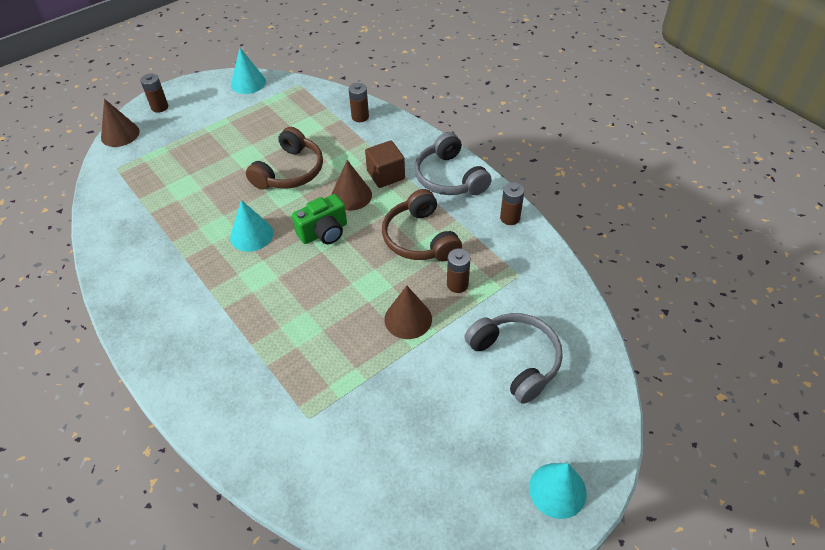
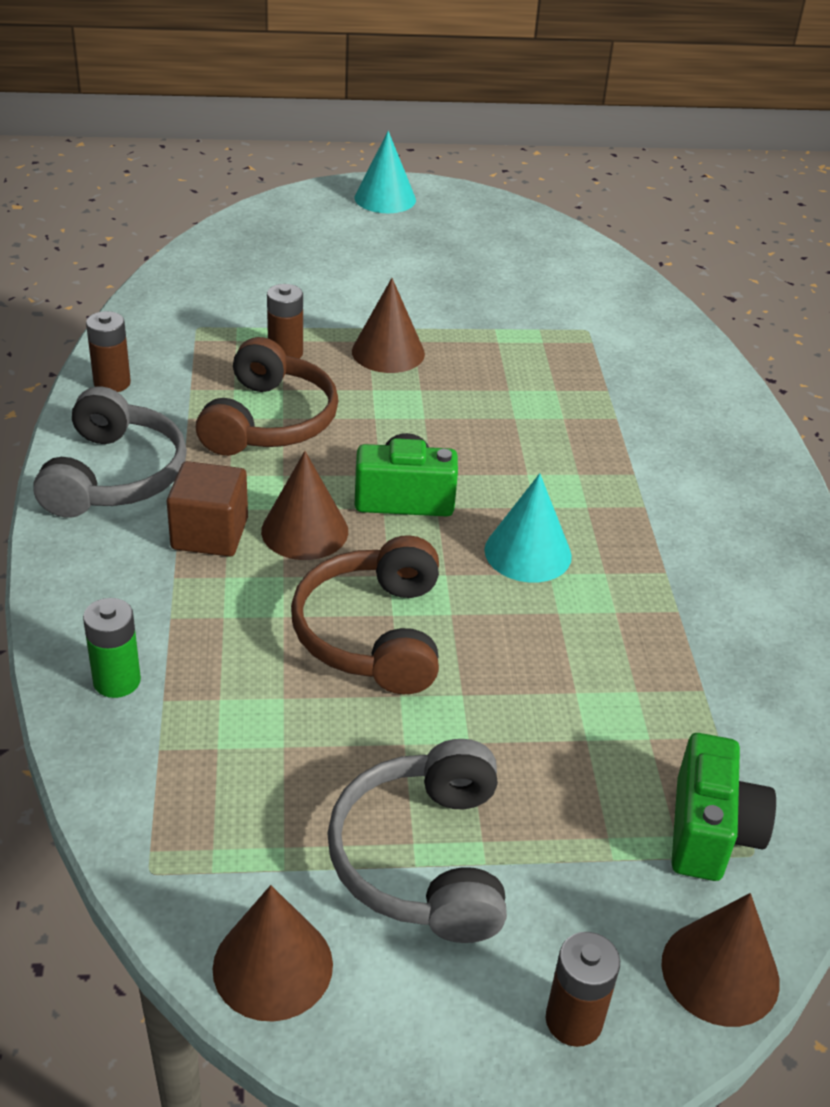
camera: 150 degrees left, 10 degrees down
(133, 167) = (710, 832): none -> green camera
(248, 83) = (273, 966): turquoise cone -> brown cone
(290, 171) = (373, 633): brown headphones -> brown headphones turned 60 degrees counterclockwise
(360, 117) = (117, 681): brown battery -> green battery
(515, 360) = (308, 272): grey headphones -> grey headphones (423, 859)

